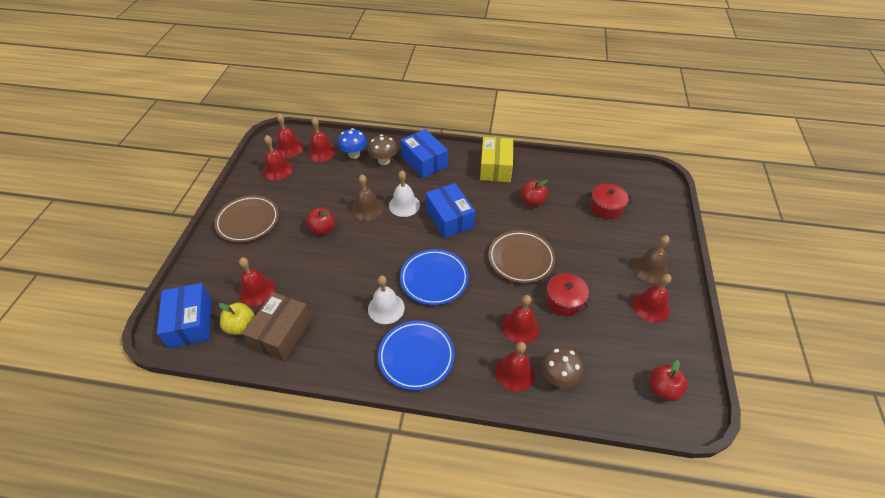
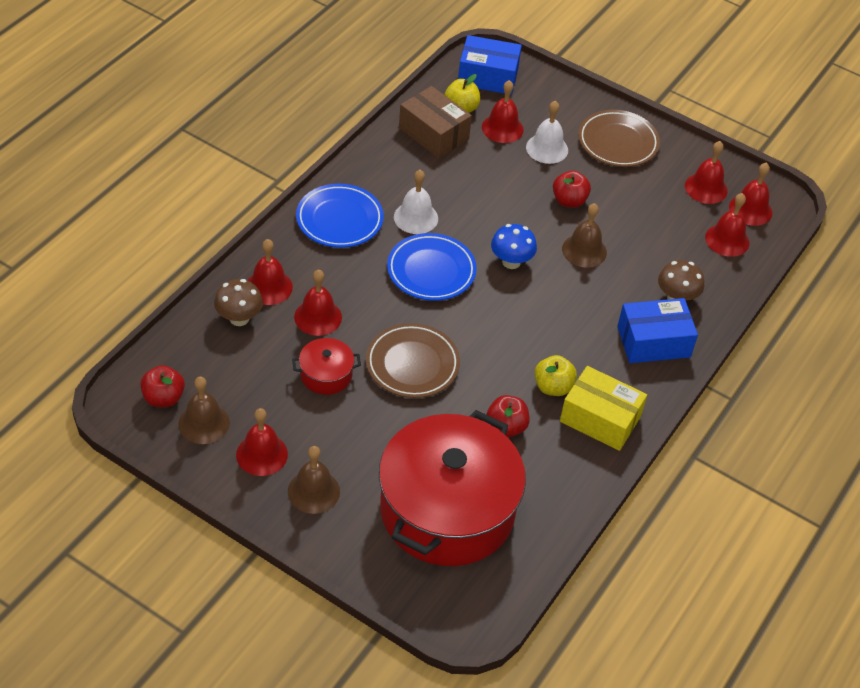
camera: 110 degrees right, 0 degrees up
(354, 154) = (706, 271): blue mushroom -> blue mushroom (511, 262)
(404, 205) = (572, 288): white bell -> white bell (547, 148)
(449, 218) = (523, 324): blue box -> none
(488, 191) = (553, 387): none -> yellow apple
(606, 207) = (447, 510): red pot -> red pot, size x2.44
(658, 352) = (204, 423): none -> brown bell

